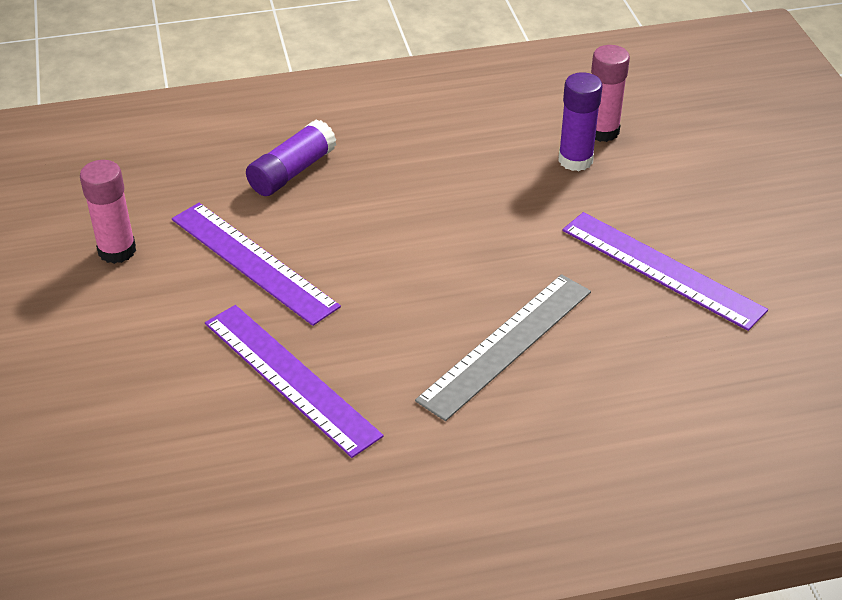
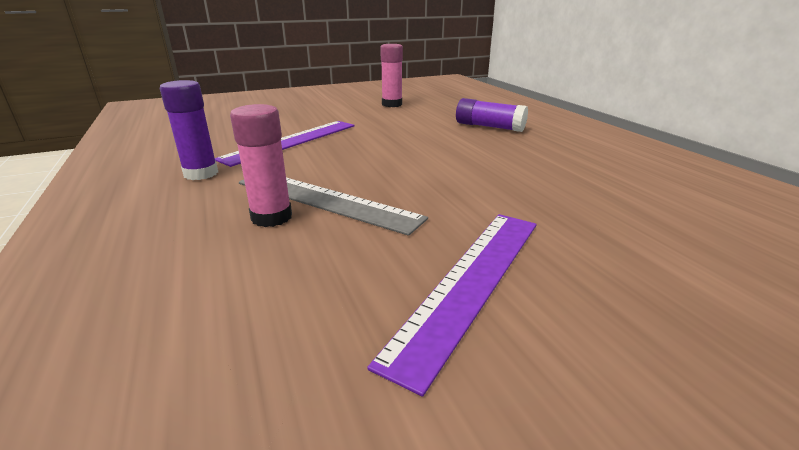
camera: 80 degrees right, 15 degrees down
(253, 262) = (395, 126): purple ruler -> none
(575, 160) = (624, 218): purple glue stick -> purple glue stick (201, 173)
(602, 131) = (700, 231): pink glue stick -> pink glue stick (271, 217)

